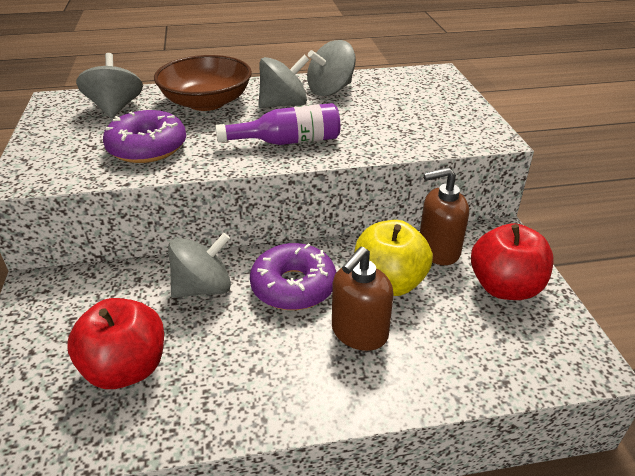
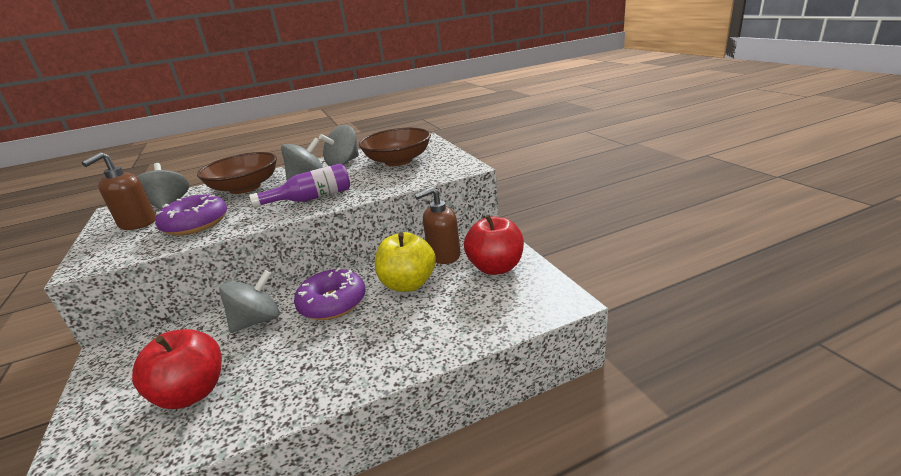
camera: 10 degrees left, 10 degrees down
(359, 333) = (388, 321): brown soap dispenser -> brown soap dispenser (137, 224)
(402, 103) = (398, 161): none -> brown bowl

